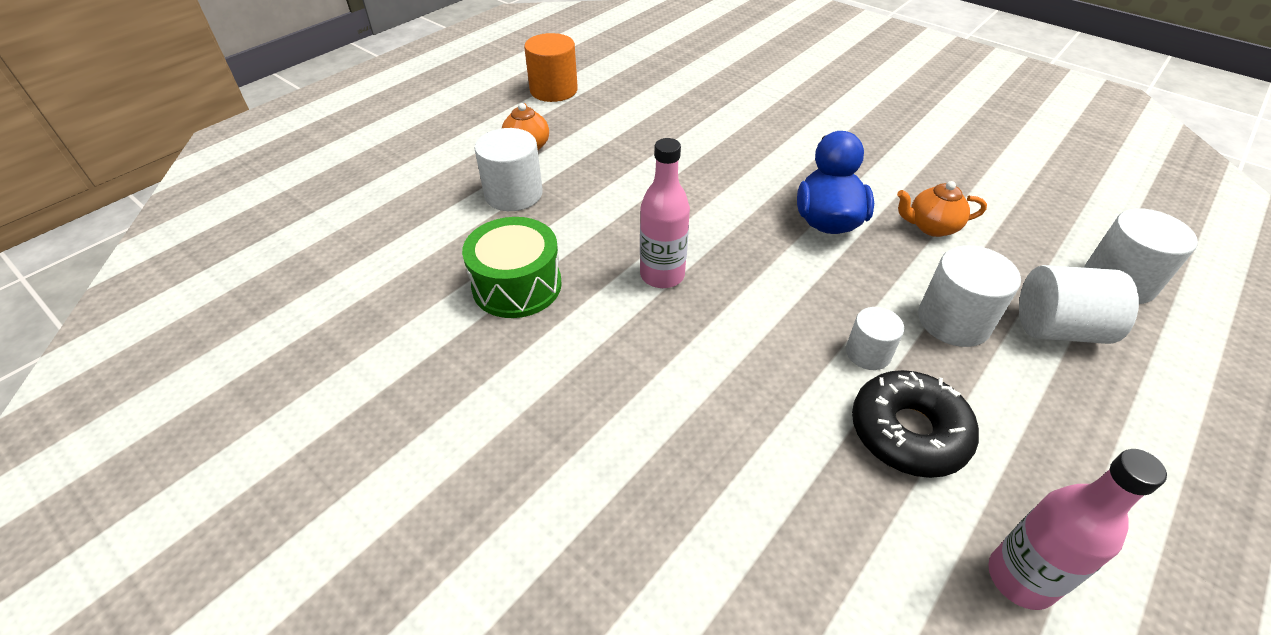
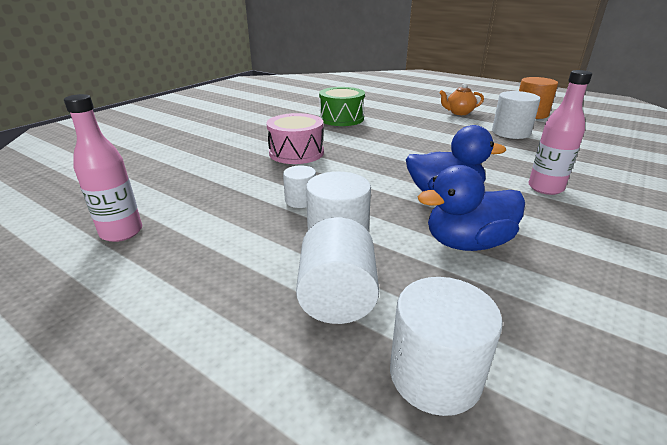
camera: 85 degrees right, 15 degrees down
(513, 194) = (413, 113): white cylinder -> white cylinder (510, 132)
(662, 275) = (359, 145): pink bottle -> pink bottle (545, 188)
(691, 356) = (296, 153): none -> pink drum
(908, 432) = (233, 208): black donut -> none
(931, 227) = (467, 243): orange teapot -> blue duck

